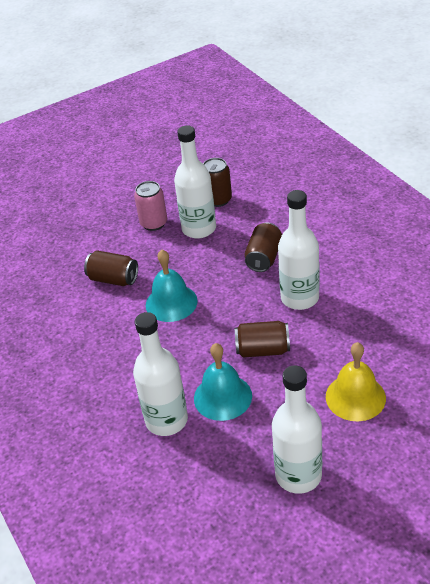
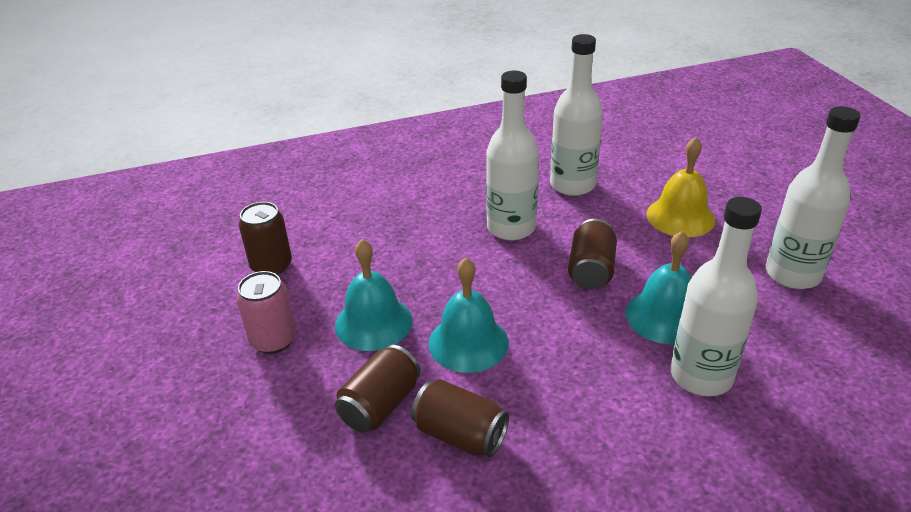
camera: 80 degrees left, 5 degrees down
(178, 258) = (373, 322): none -> turquoise bell
(199, 229) = (322, 293): white bottle -> white bottle (572, 185)
(264, 258) = (422, 244): brown can -> brown can (460, 435)

